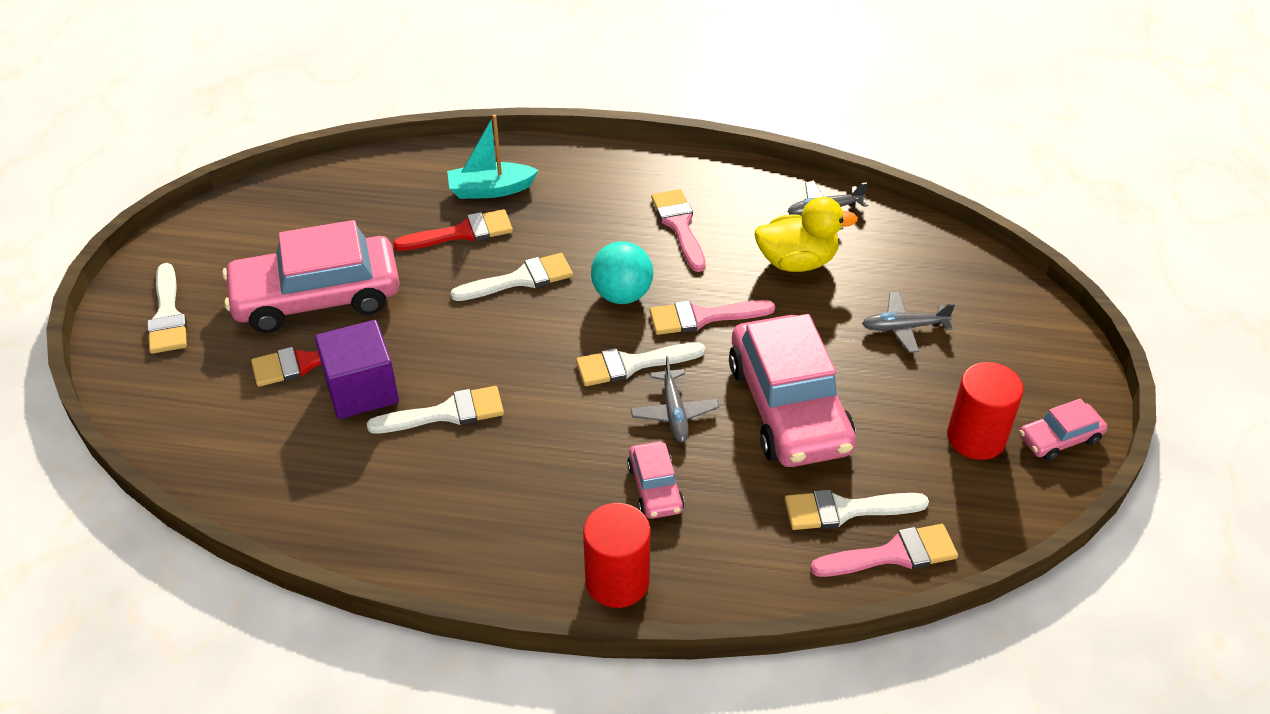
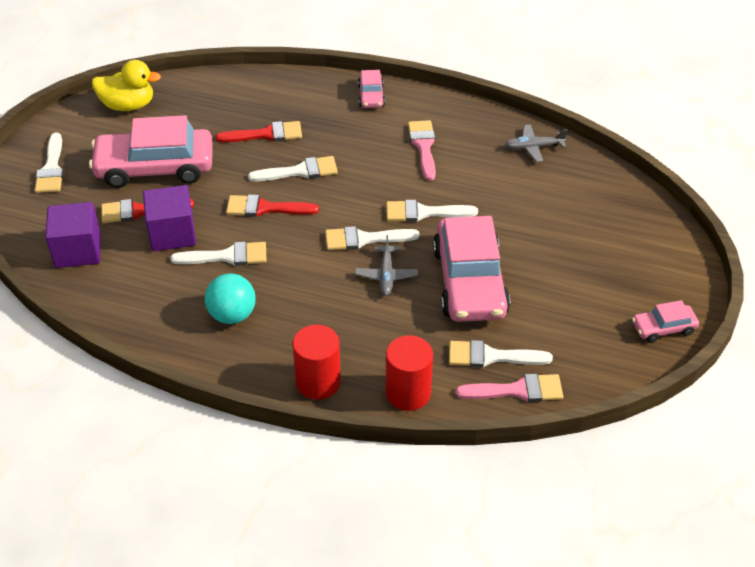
camera: 10 degrees right, 0 degrees up
(230, 431) = (78, 250): none -> purple cube
(484, 337) = (265, 208): none -> red brush
(490, 189) = (293, 106): turquoise boat -> none
(622, 295) = (369, 190): turquoise ball -> turquoise ball (232, 315)
(655, 488) = (360, 324): pink car -> pink car (371, 96)
(702, 317) = (423, 212): pink brush -> white brush
(796, 262) = (503, 181): yellow duck -> yellow duck (128, 105)
(903, 327) = (569, 237): grey plane -> none
(976, 437) = (601, 320): red cylinder -> red cylinder (408, 393)

